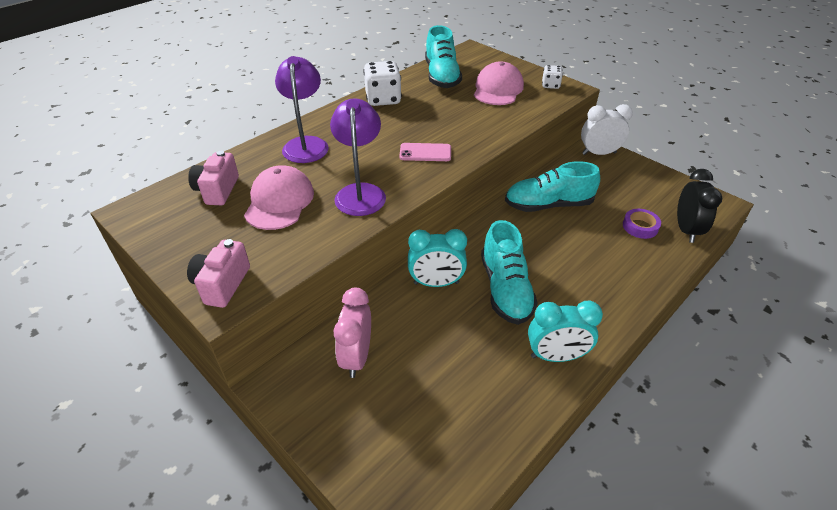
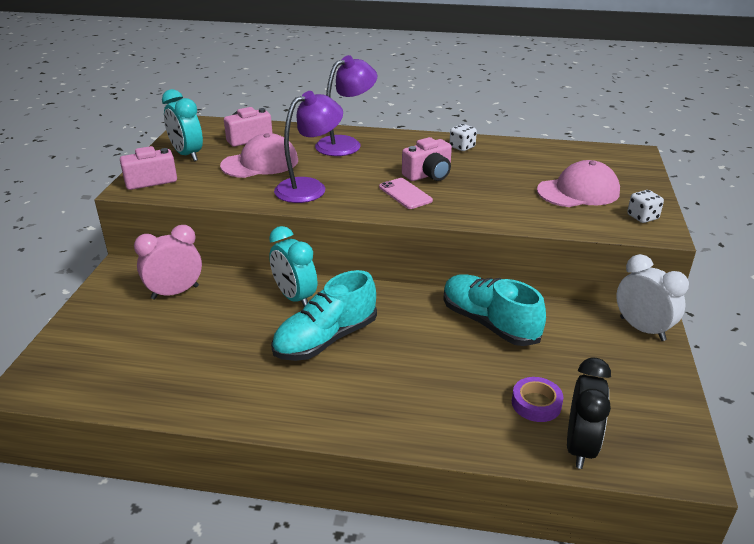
camera: 55 degrees right, 10 degrees down
(383, 99) = (462, 147): white dice -> white dice, size x0.55
(408, 130) = (428, 175): none -> pink camera
(442, 76) = (550, 157): turquoise shoe -> none
(556, 356) = (262, 401): turquoise clock -> turquoise clock (187, 155)
(686, 230) = (580, 446): black clock -> black clock turned 45 degrees counterclockwise

